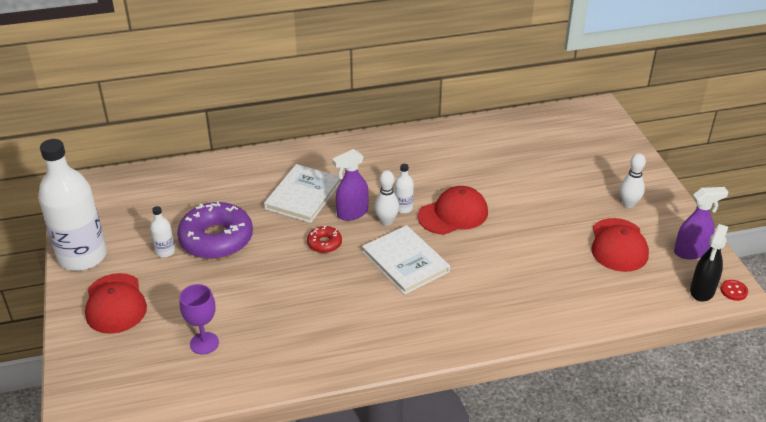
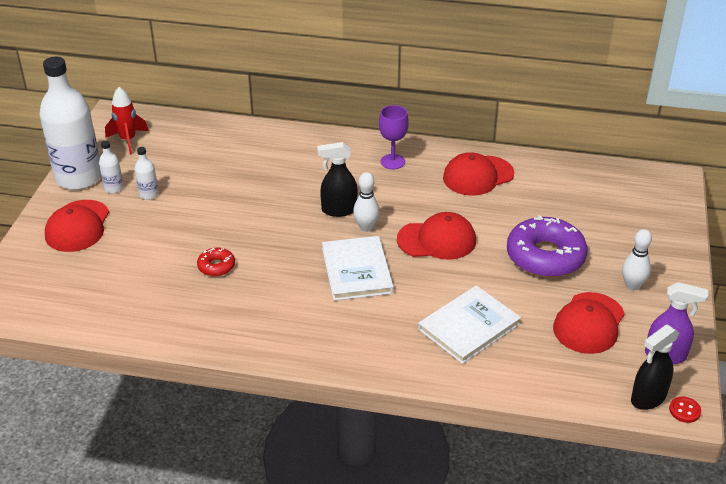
camera: 25 degrees right, 0 degrees up
(107, 206) = (128, 140): none -> red rocket
(204, 343) = (126, 284): purple goblet -> purple goblet (392, 162)
(216, 239) = (199, 197): purple donut -> purple donut (545, 256)
(303, 195) = (305, 180): white book -> white book (469, 327)
(324, 243) = (293, 230): red donut -> red donut (216, 266)
(352, 213) = (338, 210): purple spray bottle -> black spray bottle
(403, 208) = (391, 220): white bottle -> white bottle (113, 188)
(447, 149) = (478, 176): none -> red cap

